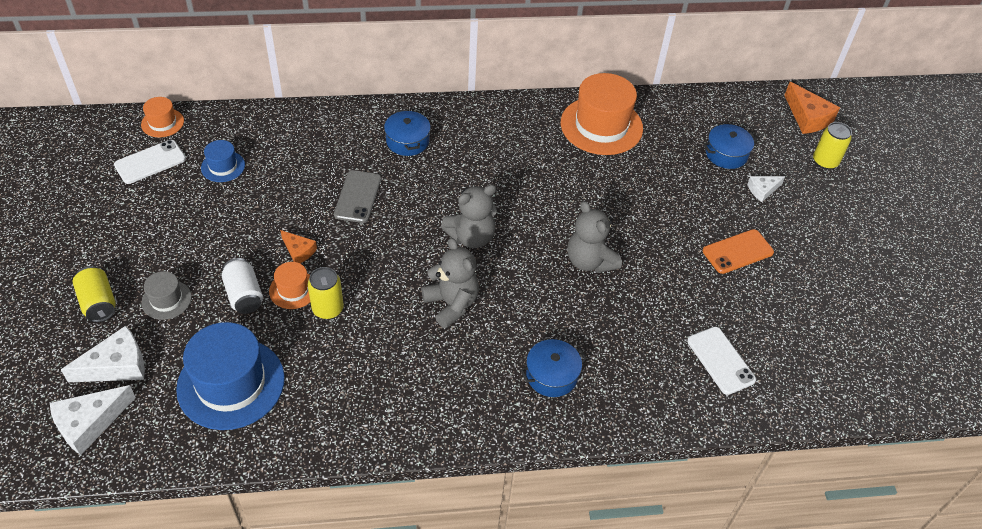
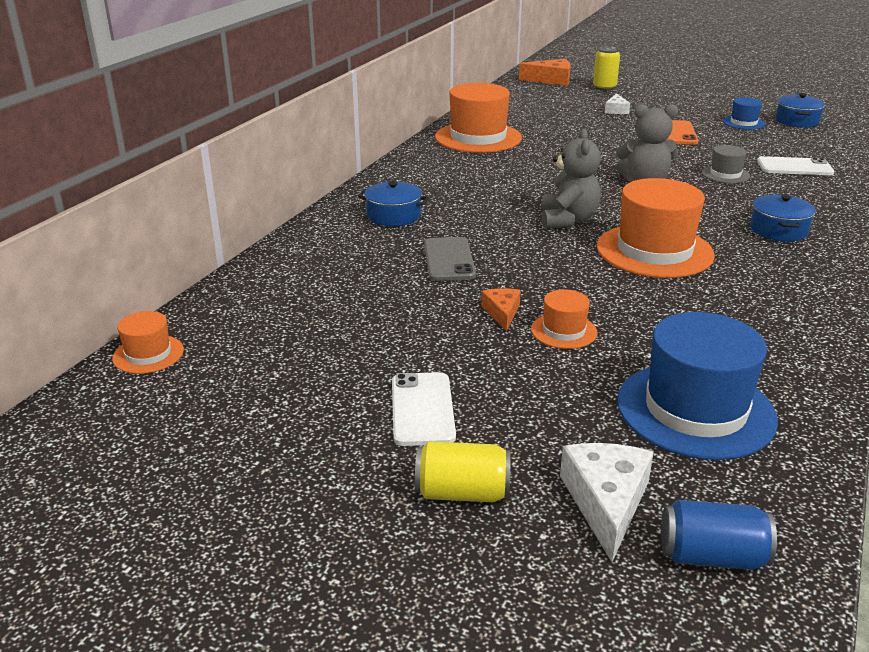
camera: 55 degrees left, 20 degrees down
(89, 423) = (711, 556): white cheese -> blue can
(150, 162) = (215, 381): white phone -> white phone (422, 409)
(166, 300) = (506, 428): grey hat -> grey hat (725, 174)
(223, 166) = (296, 328): blue hat -> blue hat (743, 123)
(244, 295) = (546, 365): white can -> none
(299, 251) = (502, 313): orange cheese -> orange cheese turned 75 degrees counterclockwise
(328, 309) = (612, 317): yellow can -> none
(357, 197) = (449, 260): grey phone -> grey phone turned 45 degrees clockwise
(451, 304) = (654, 251): grey teddy bear -> orange hat
(726, 154) = (563, 110): blue pot -> blue pot (797, 121)

